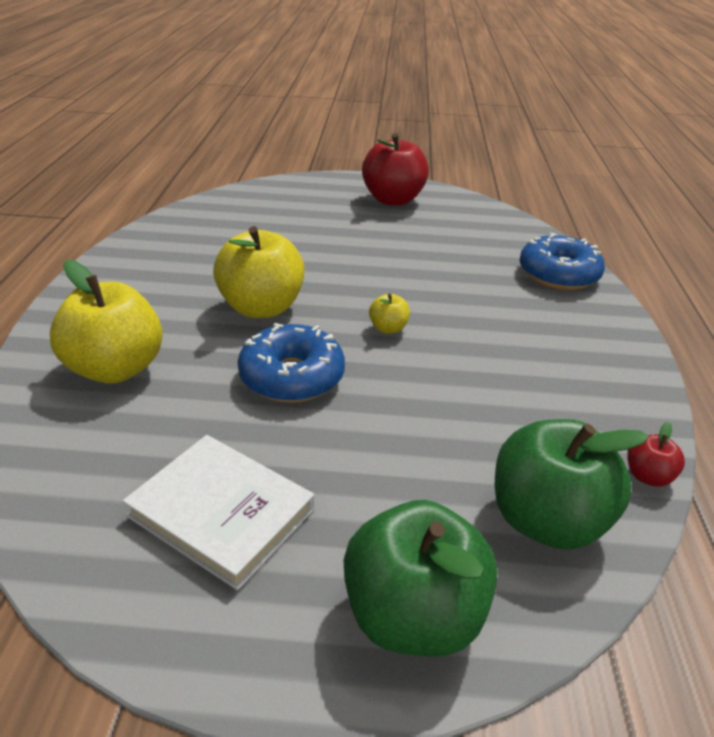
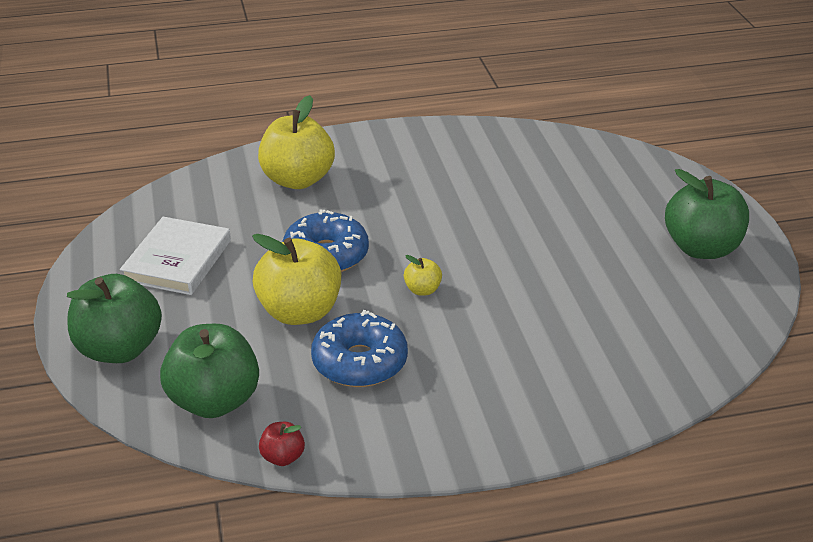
camera: 75 degrees right, 0 degrees up
(261, 308) = (413, 218): yellow apple -> yellow apple (299, 312)
(393, 200) = (702, 248): red apple -> green apple
(558, 274) = (610, 392): blue donut -> blue donut (359, 362)

